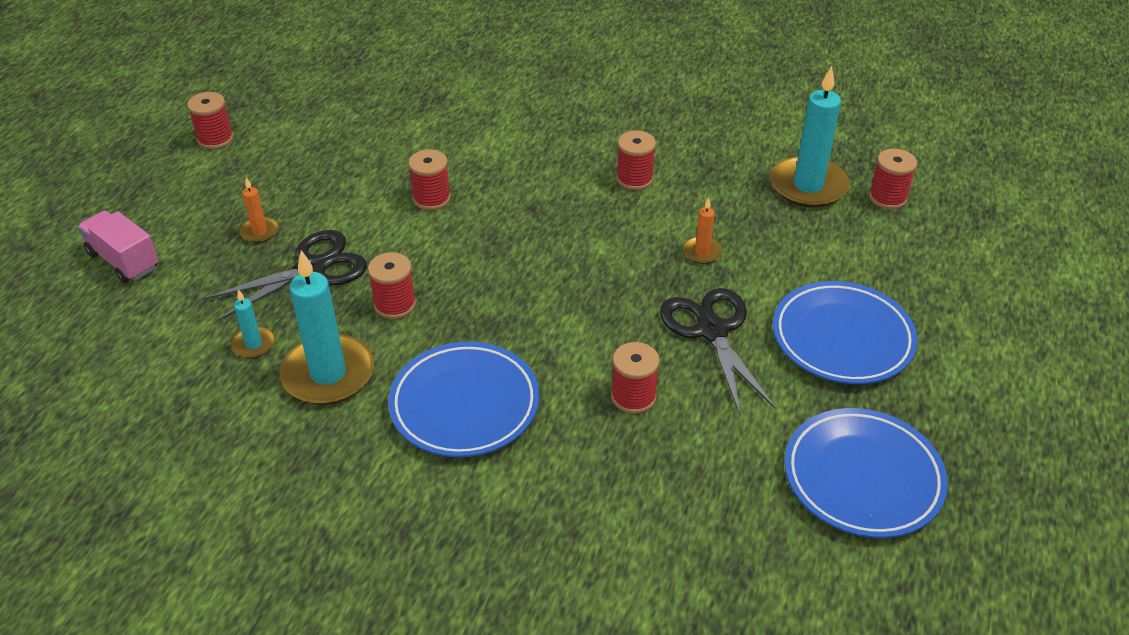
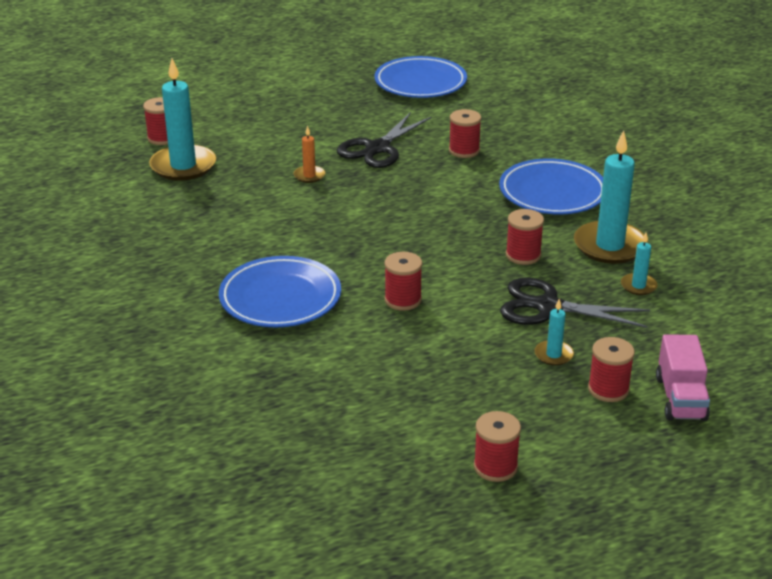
camera: 130 degrees left, 10 degrees down
(260, 232) = (553, 355): orange candle -> turquoise candle
(634, 179) = (260, 229): red spool -> red spool (608, 389)
(842, 338) = (326, 114): blue plate -> blue plate (280, 298)

